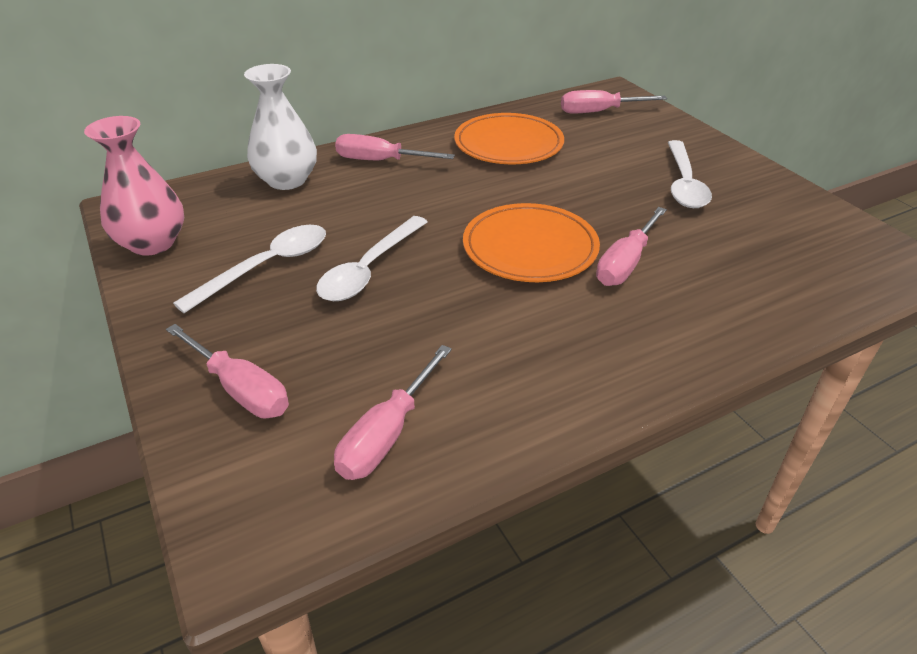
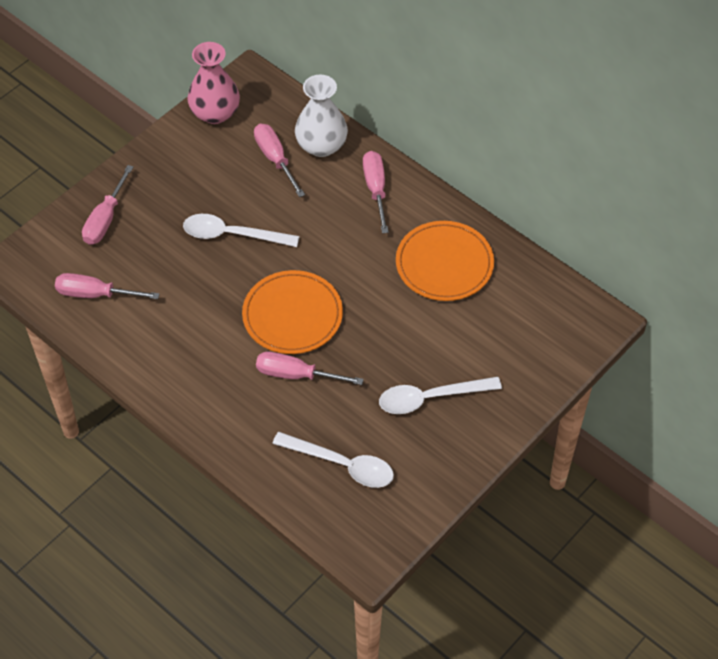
camera: 70 degrees right, 15 degrees up
(267, 267) = (214, 182): white spoon -> white spoon (342, 465)
(598, 112) = (543, 315): pink screwdriver -> pink screwdriver (275, 158)

